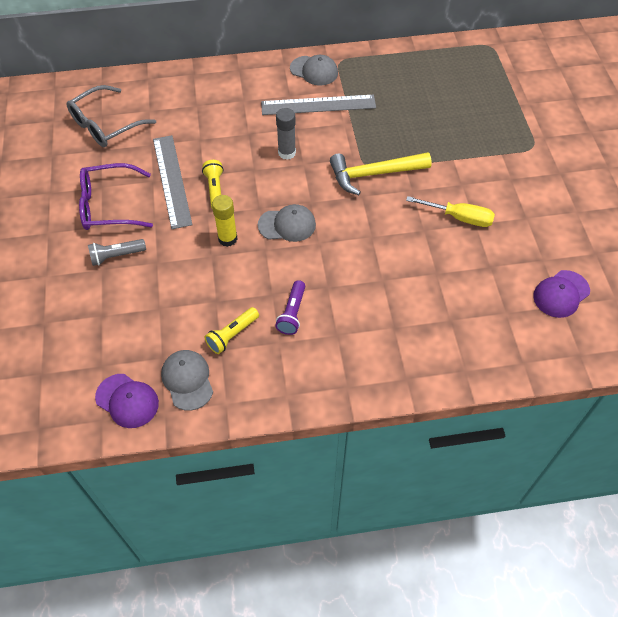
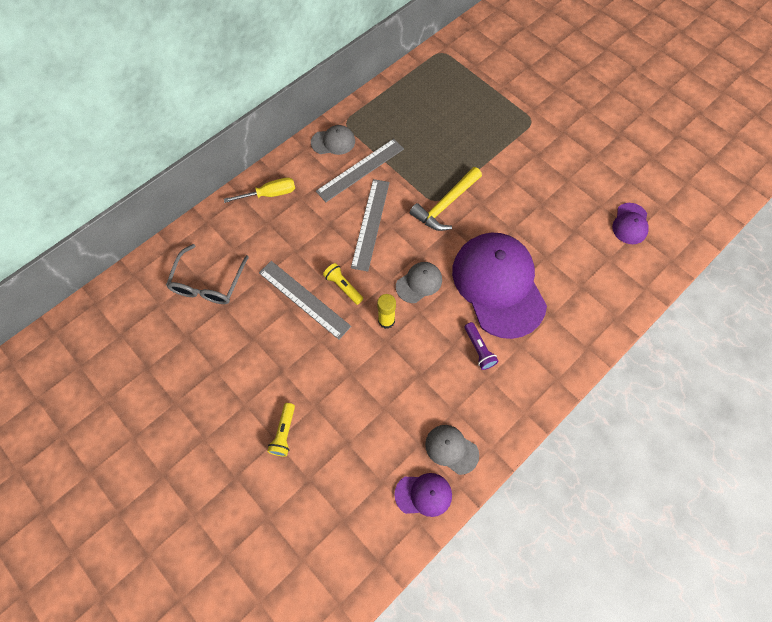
camera: 35 degrees left, 10 degrees up
(108, 206) = (273, 351): purple glasses -> none
(116, 256) = (316, 388): grey flashlight -> none
(232, 335) = (452, 393): yellow flashlight -> yellow flashlight (284, 433)
(287, 153) = (370, 224): grey glue stick -> grey ruler
(363, 270) = (498, 285): none -> purple cap
(459, 217) = (527, 205): yellow screwdriver -> yellow screwdriver (270, 194)

